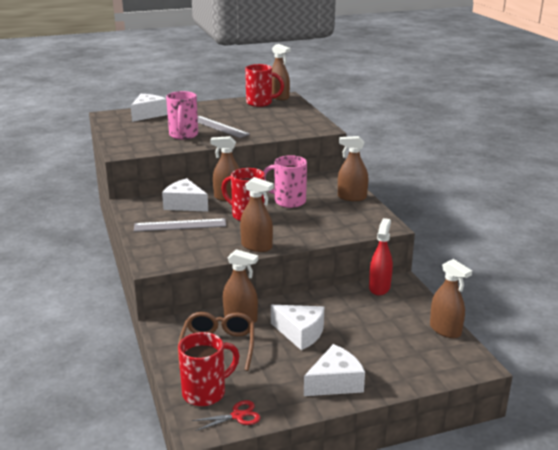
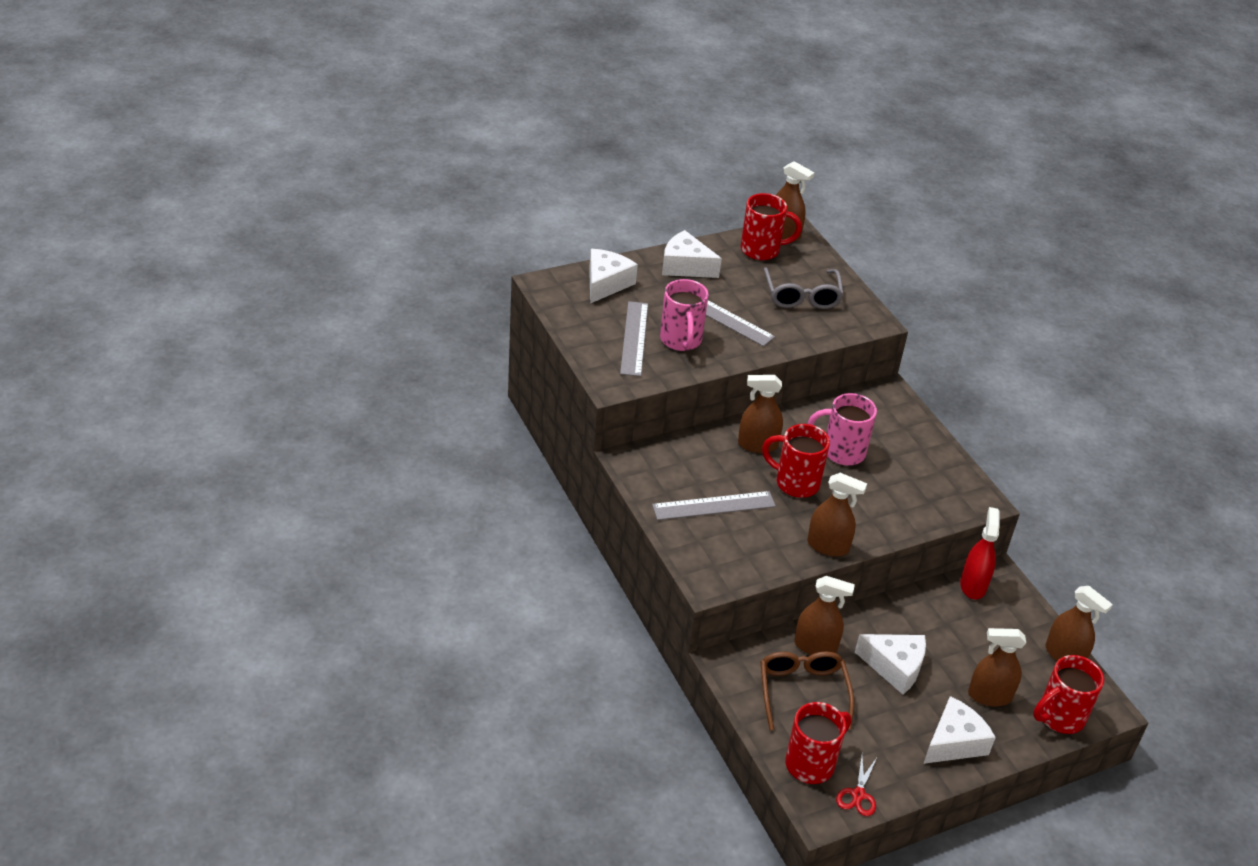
camera: 10 degrees left, 15 degrees up
(152, 134) = (634, 338): none -> grey ruler
(185, 205) = (704, 461): white cheese -> white cheese (685, 266)
(237, 416) = (858, 795): red scissors -> red scissors turned 135 degrees clockwise
(278, 119) = (802, 296): none -> grey glasses
(352, 197) = (924, 441): brown spray bottle -> brown spray bottle (989, 696)
(432, 369) = (1059, 717): none -> red mug

